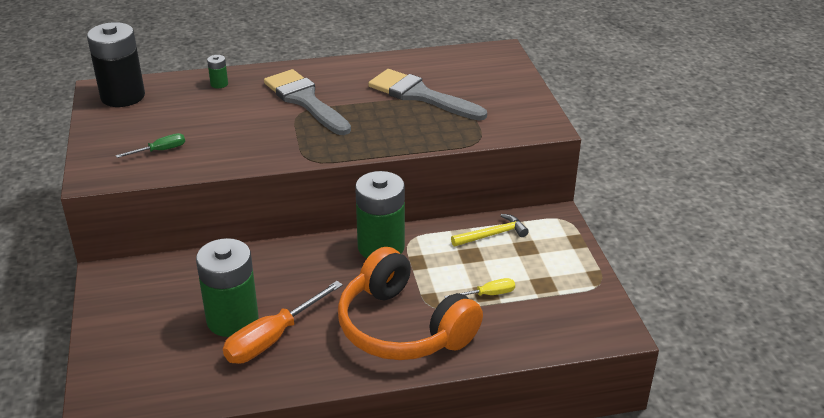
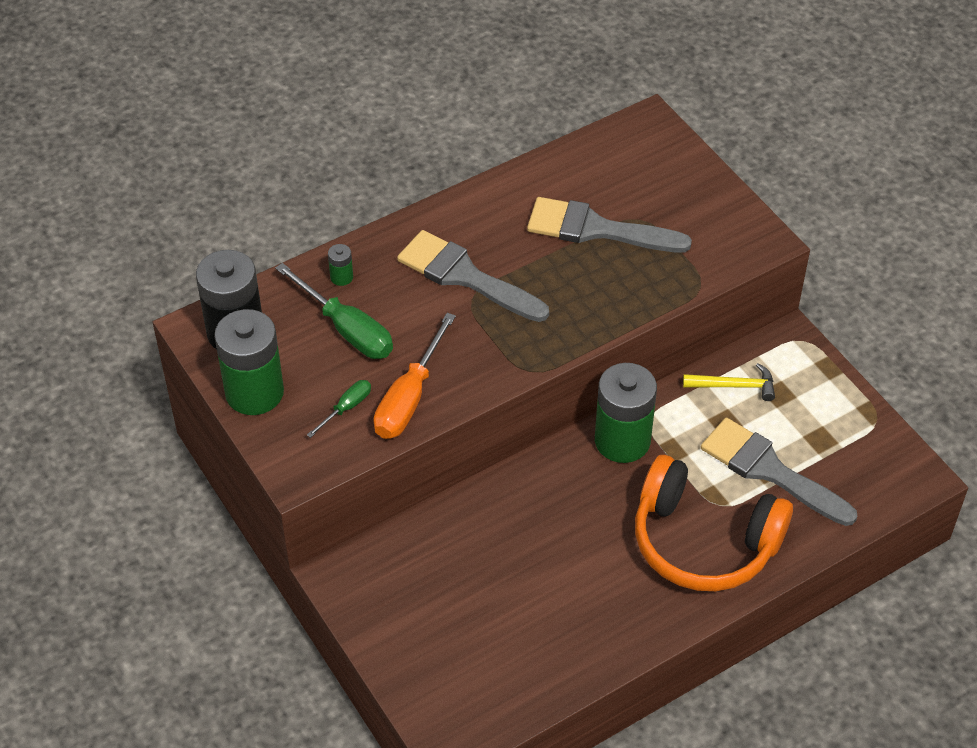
camera: 20 degrees left, 15 degrees up
(198, 110) = (346, 329): none -> green screwdriver
(232, 319) = (518, 589): green battery -> green battery (254, 392)
(273, 338) = (576, 599): orange screwdriver -> orange screwdriver (409, 398)
(488, 294) = (769, 470): yellow screwdriver -> grey brush
(492, 235) = (734, 386): yellow hammer -> yellow hammer turned 45 degrees clockwise

